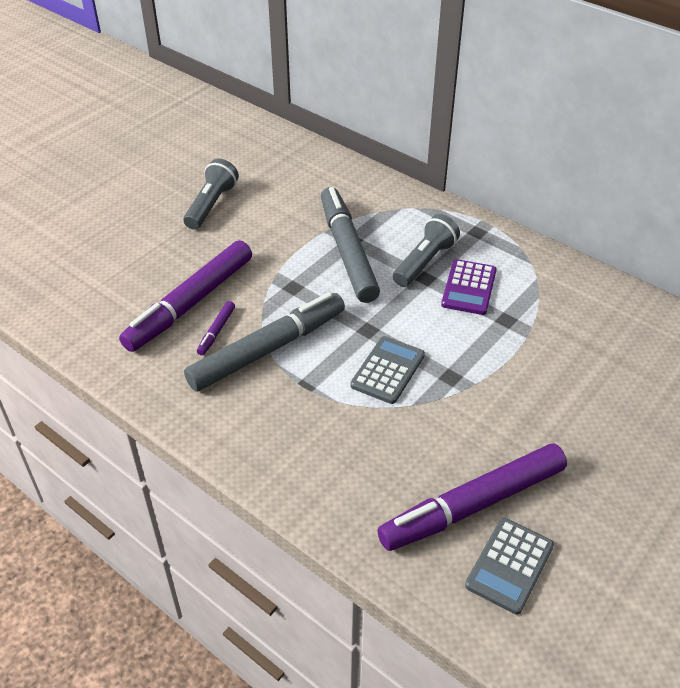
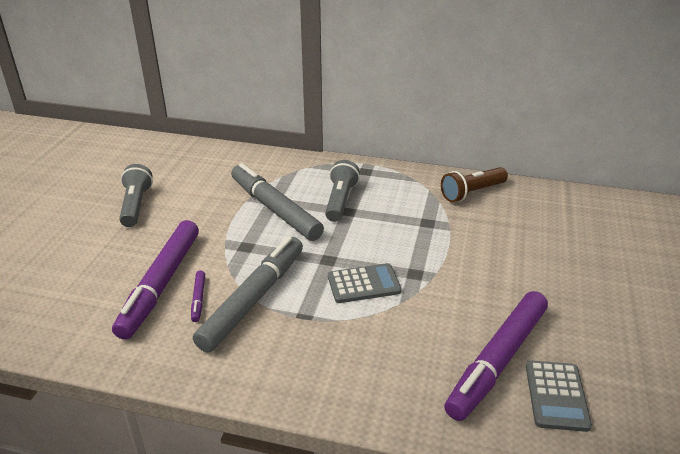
camera: 25 degrees left, 10 degrees down
(388, 370) = (364, 284): grey calculator -> grey calculator turned 75 degrees clockwise
(468, 288) = (385, 209): purple calculator -> none
(586, 297) = (472, 193): none -> brown flashlight

